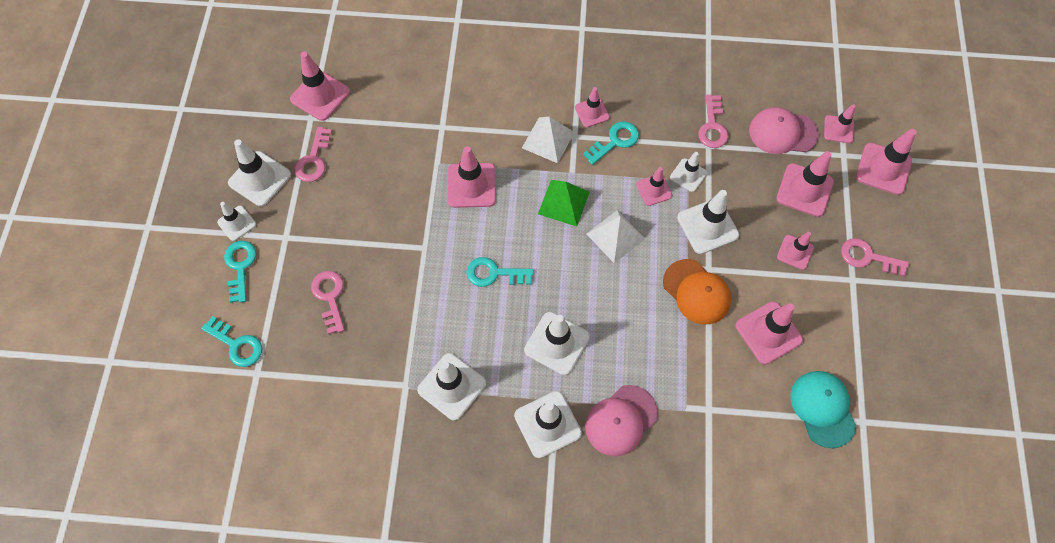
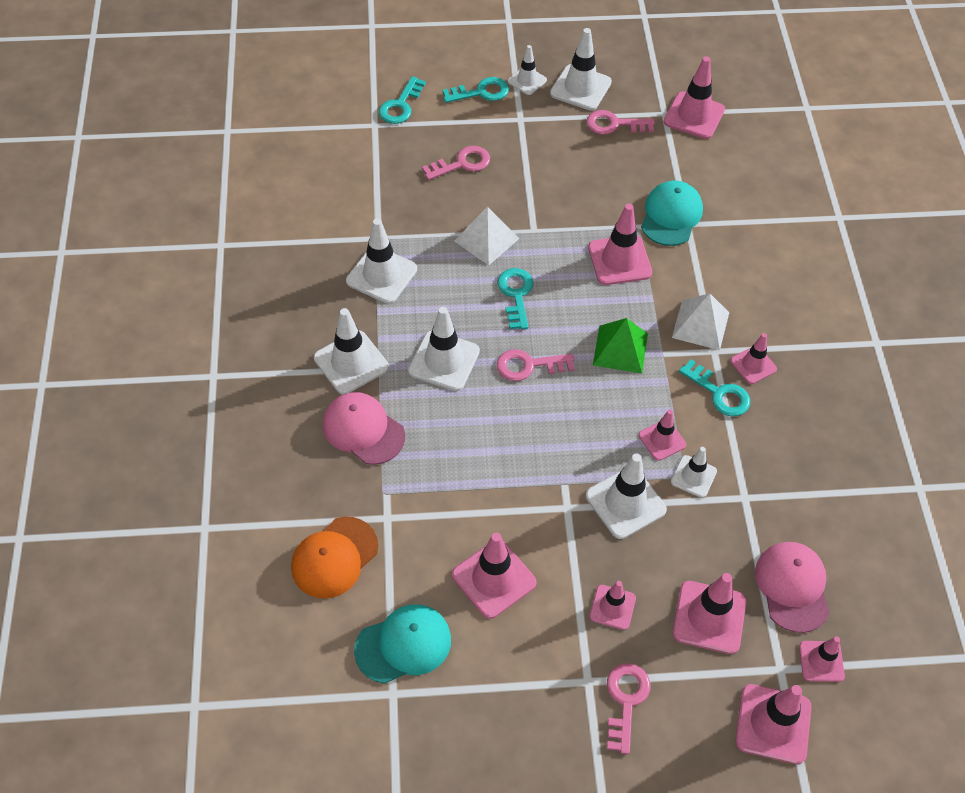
camera: 80 degrees right, 10 degrees down
(430, 137) = (671, 216): none -> turquoise cap
(615, 236) = (589, 405): white pyramid -> white pyramid (486, 239)
(696, 292) = (533, 496): orange cap -> orange cap (334, 557)
(712, 127) = (775, 500): pink key -> pink key (528, 366)

